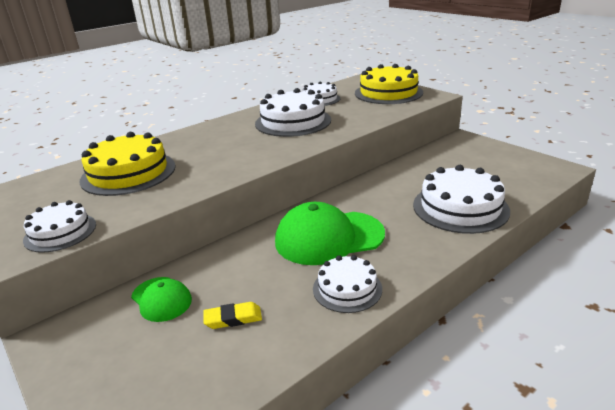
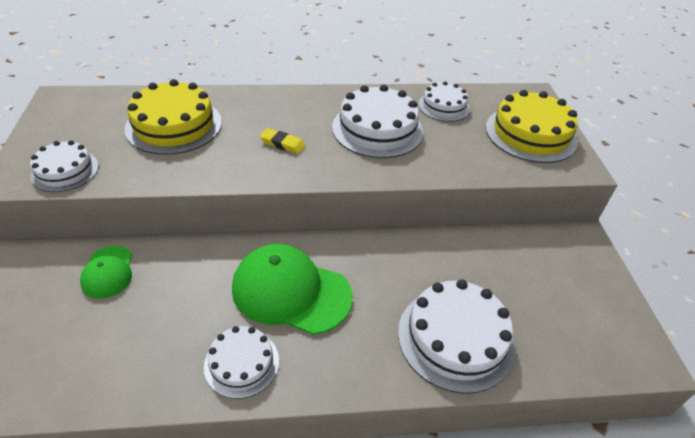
camera: 30 degrees right, 15 degrees up
(233, 318) = (132, 329): yellow eraser -> yellow eraser (282, 144)

